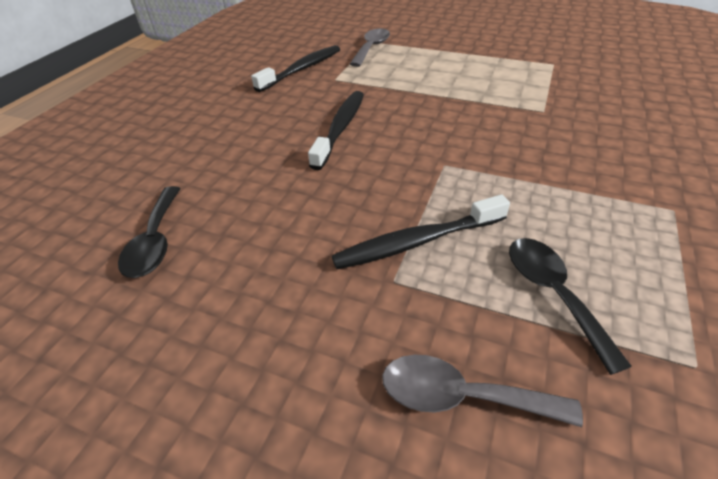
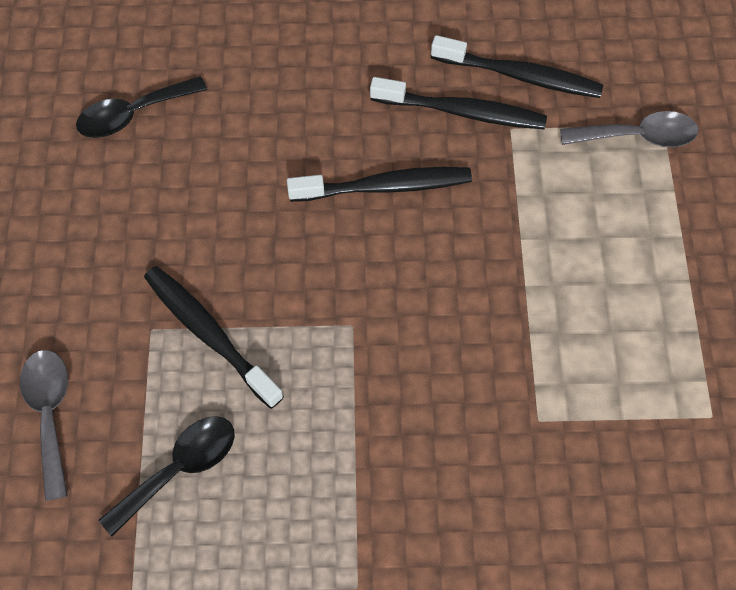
camera: 65 degrees right, 20 degrees up
(309, 91) = (462, 112): none -> black toothbrush

